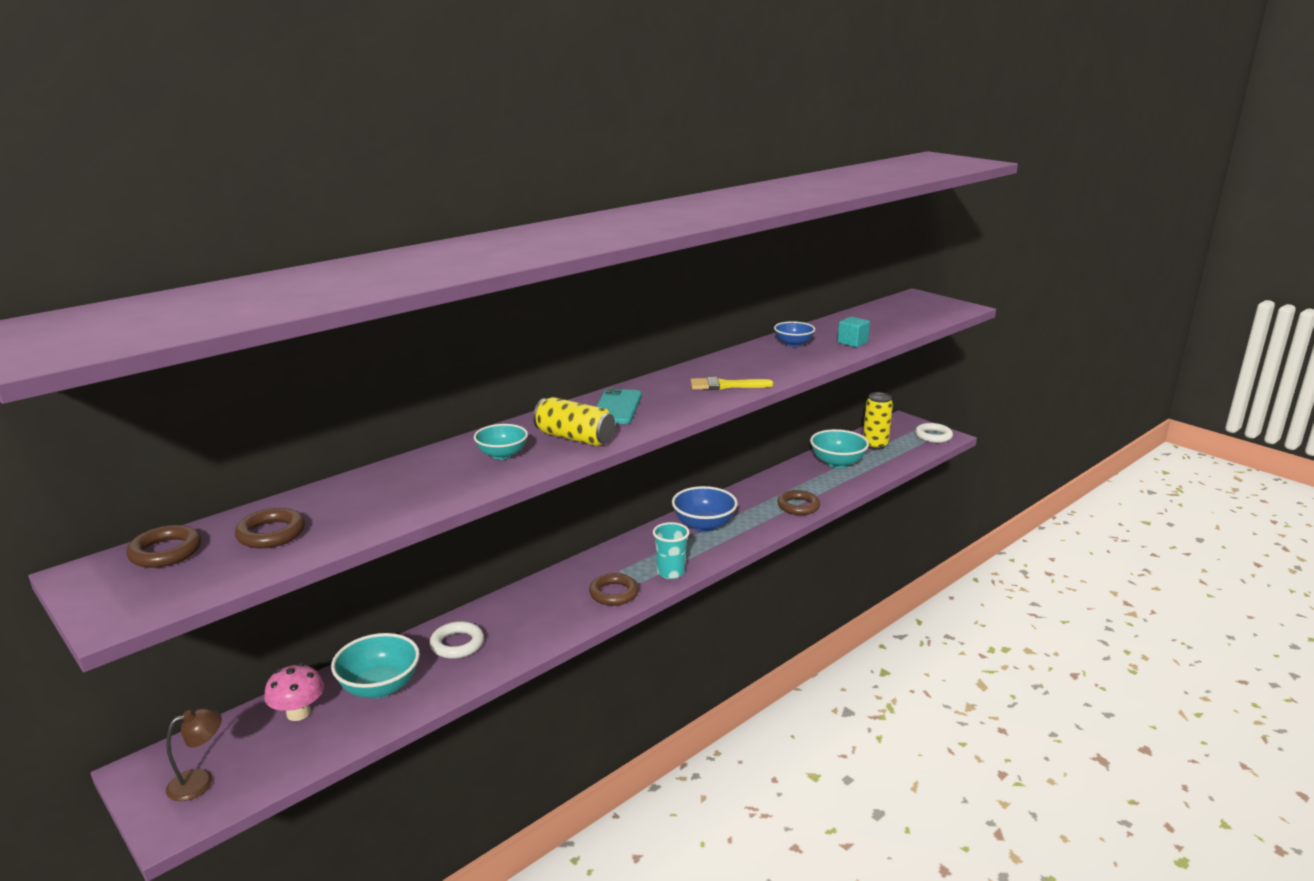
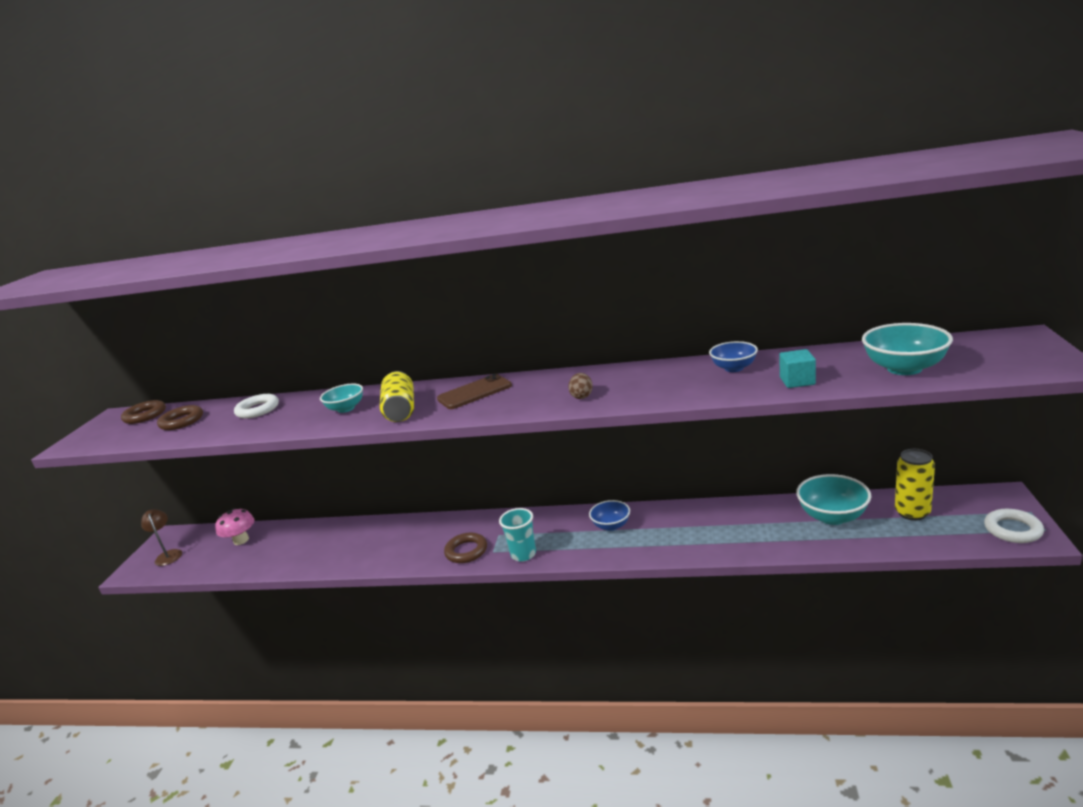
camera: 55 degrees right, 0 degrees up
(200, 781) = (168, 555): brown lamp -> brown lamp turned 135 degrees counterclockwise
(379, 687) = (283, 545): turquoise bowl -> turquoise bowl (904, 368)
(457, 644) = (347, 539): white ring -> white ring (258, 410)
(617, 407) = (474, 392): turquoise phone -> brown phone
(704, 525) = (611, 525): blue bowl -> blue bowl, size x0.64
(725, 385) = (582, 396): yellow brush -> brown egg
(798, 506) = (715, 545): brown ring -> none

